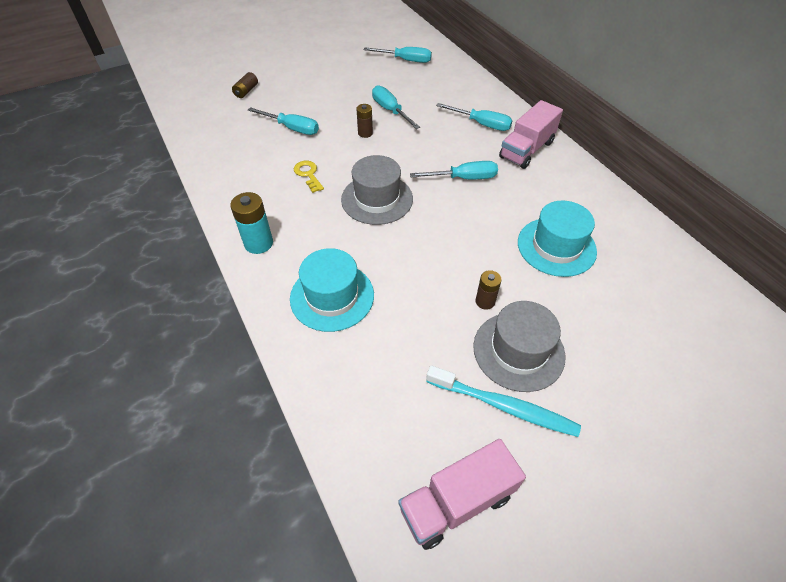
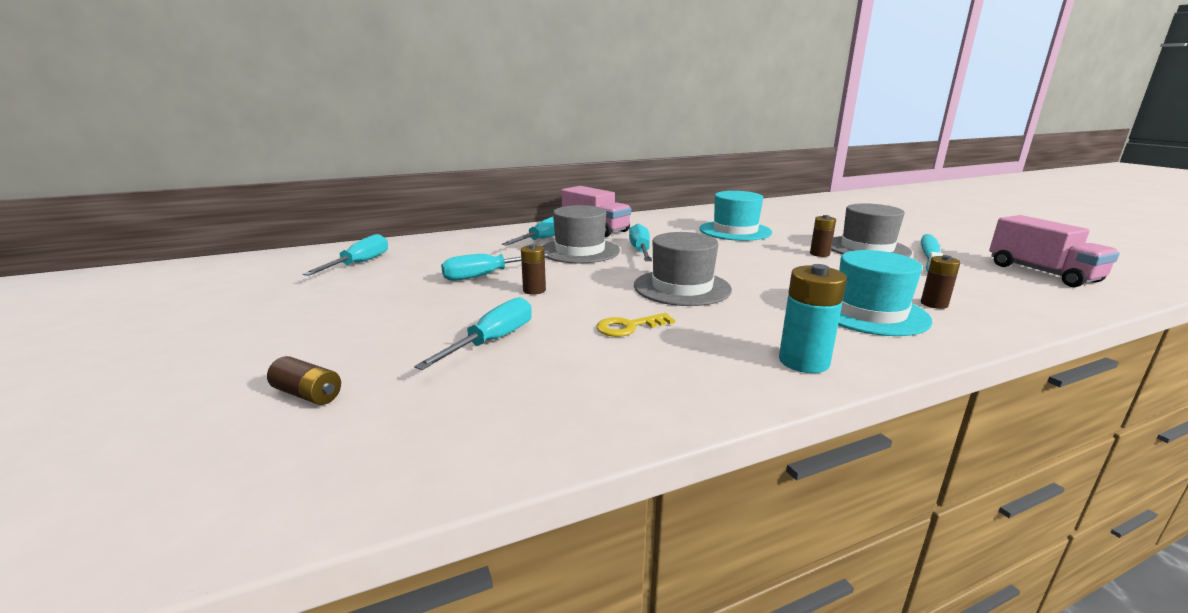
camera: 85 degrees left, 30 degrees down
(351, 347) = (934, 304): none -> brown battery
(455, 145) = (580, 251): none -> grey hat

